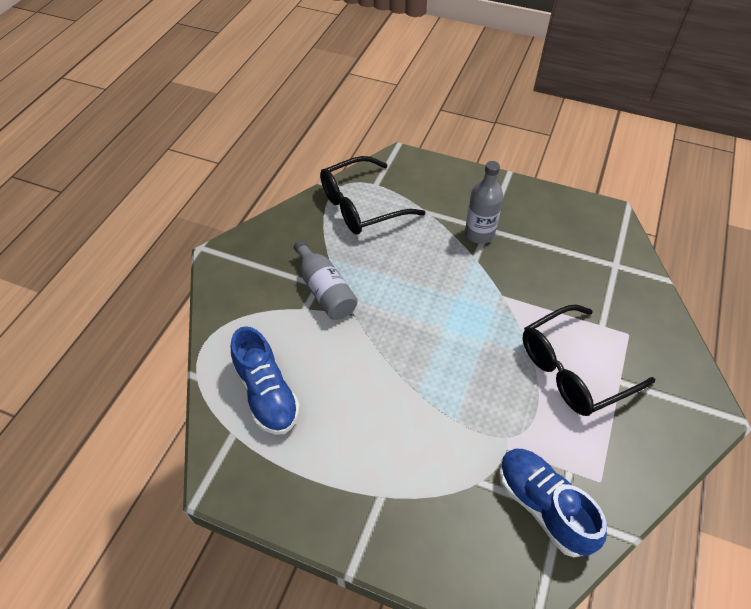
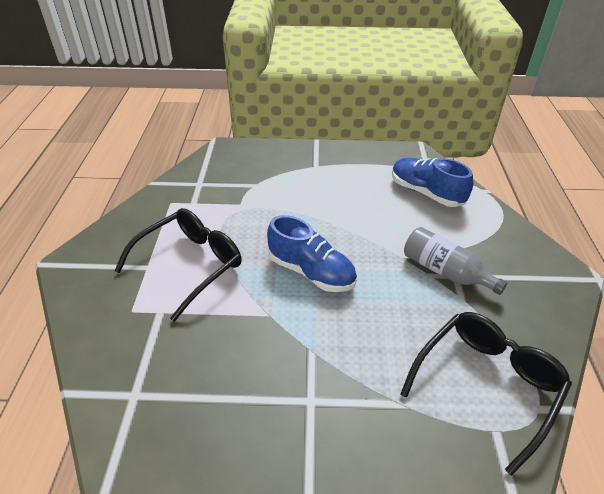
camera: 160 degrees right, 10 degrees down
(479, 234) = (318, 388): grey bottle -> none
(543, 506) = (210, 183): blue shoe -> blue shoe (311, 272)

